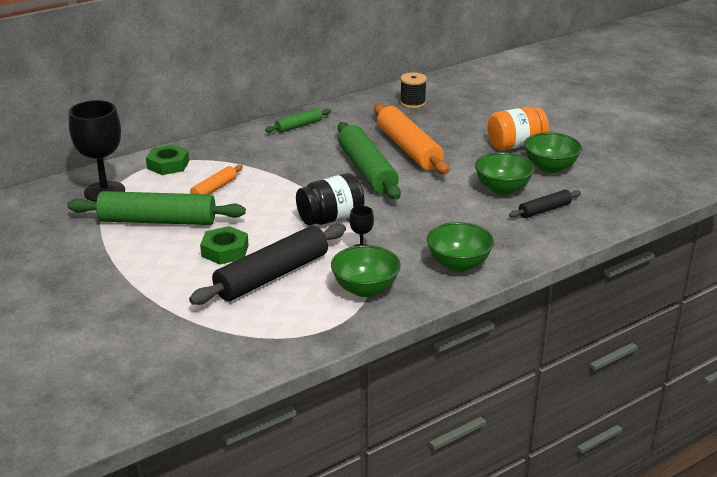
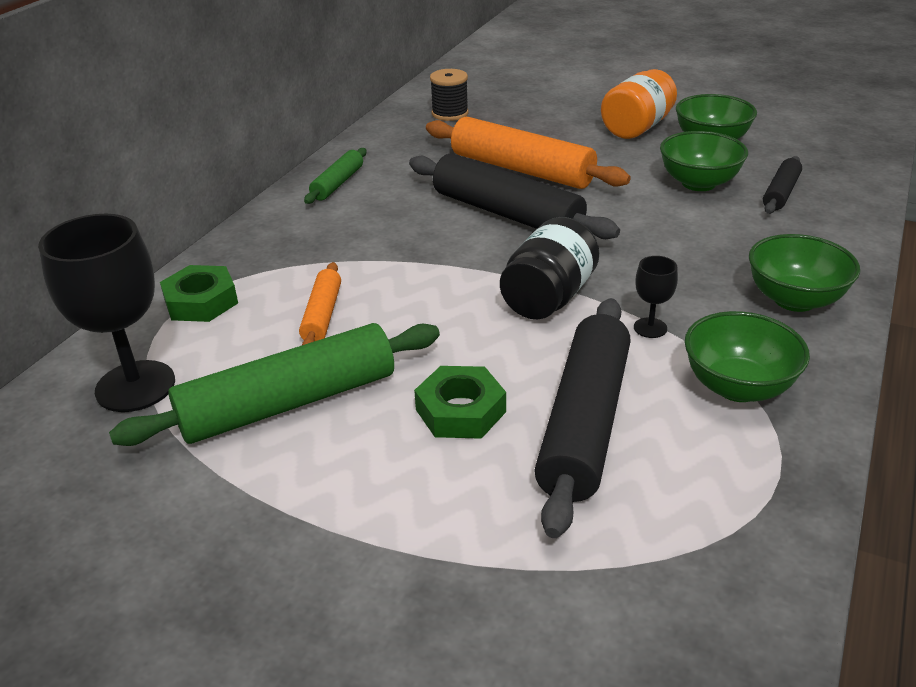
camera: 30 degrees left, 5 degrees up
(367, 170) = (507, 213): green rolling pin -> black rolling pin

